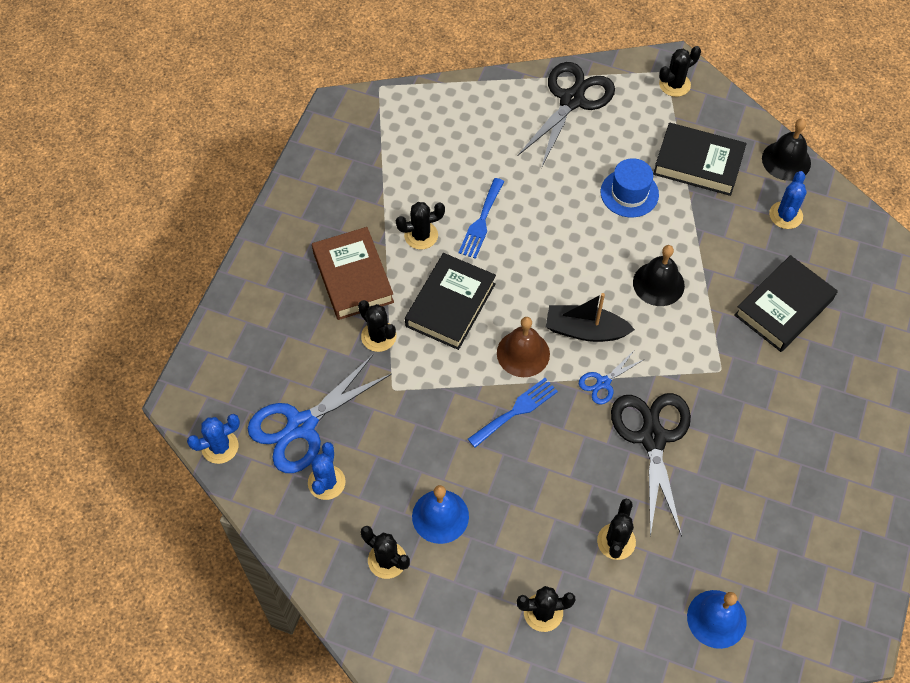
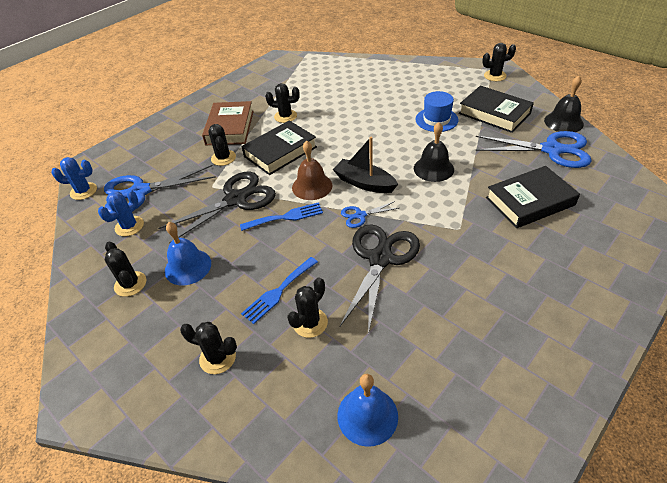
camera: 25 degrees right, 15 degrees down
(481, 222) = (328, 116): blue fork -> blue fork (278, 291)
(572, 100) = (421, 73): black scissors -> black scissors (236, 199)
(785, 215) = (552, 150): blue cactus -> blue scissors

